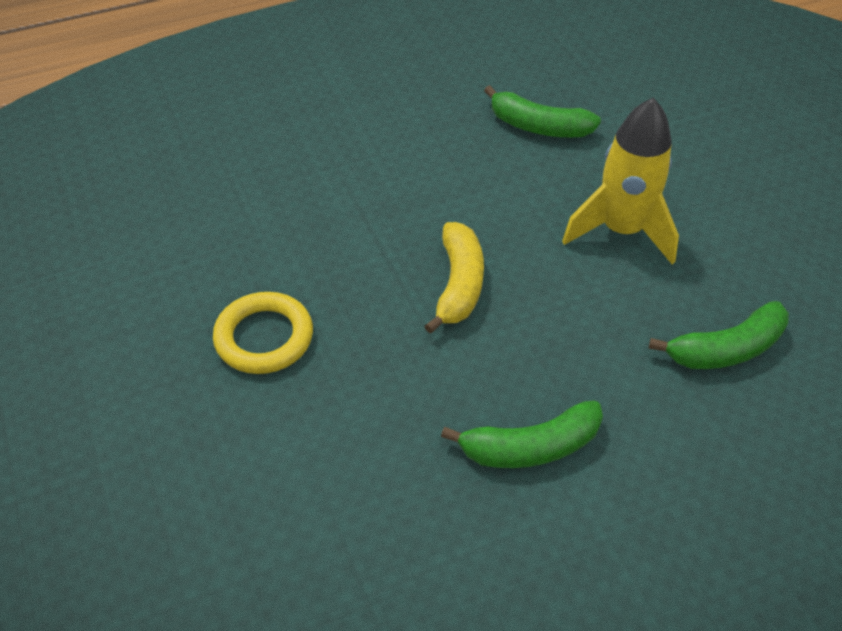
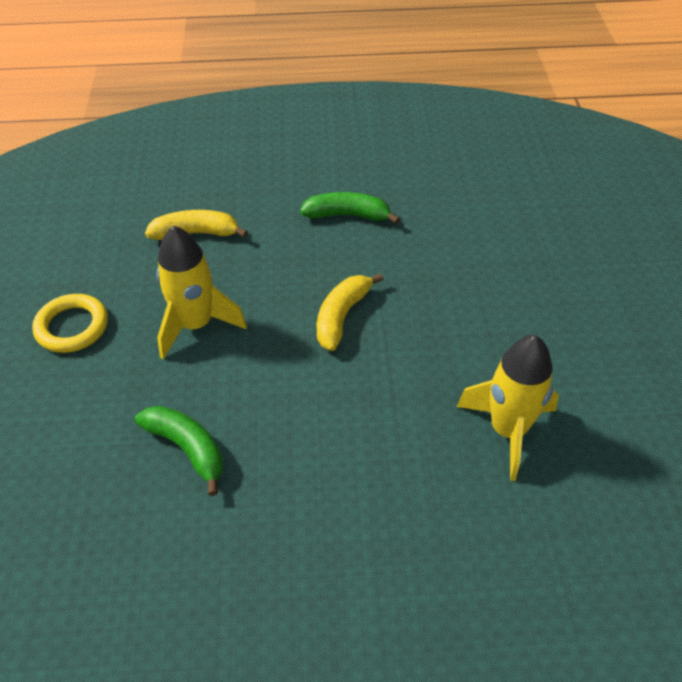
camera: 160 degrees left, 0 degrees up
(232, 213) = (508, 430): none -> yellow rocket
(264, 337) = (495, 315): yellow ring -> yellow ring (72, 327)
(726, 349) = (196, 233): green banana -> yellow banana

